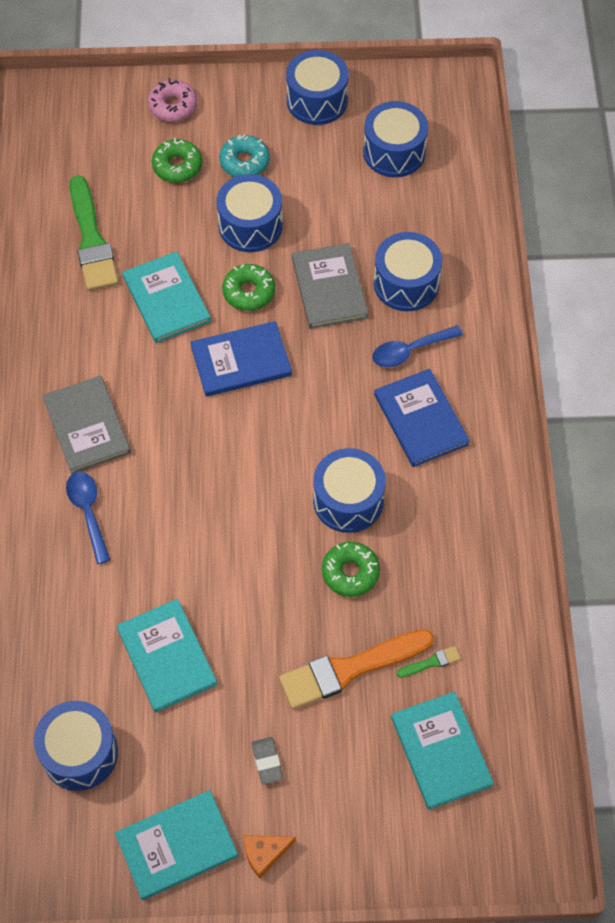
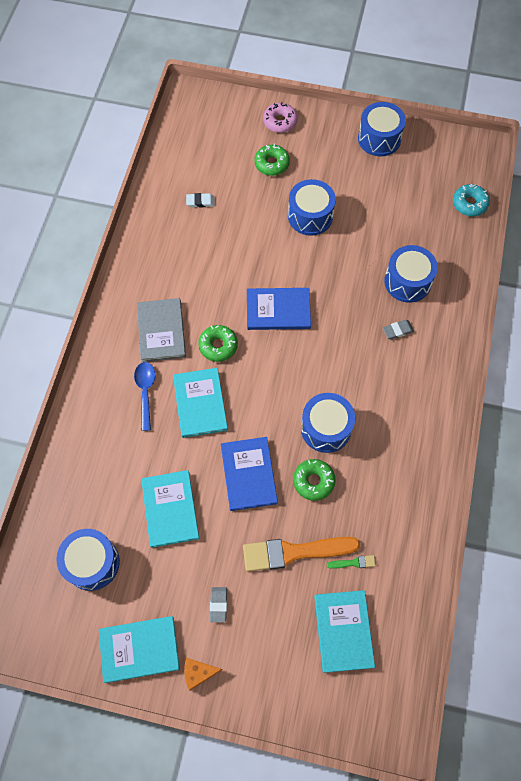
camera: 15 degrees right, 5 degrees up
(91, 239) = (200, 202): green brush -> white eraser
(166, 299) = (239, 255): turquoise book -> turquoise book (200, 403)
(244, 162) = (318, 171): turquoise donut -> turquoise donut (469, 204)
(249, 292) = (296, 262): green donut -> green donut (218, 346)
(329, 288) = (353, 272): grey book -> none
(394, 152) = (423, 186): blue drum -> none
(410, 351) = (397, 330): blue spoon -> grey eraser
(421, 419) = (392, 382): blue book -> blue book (249, 474)

